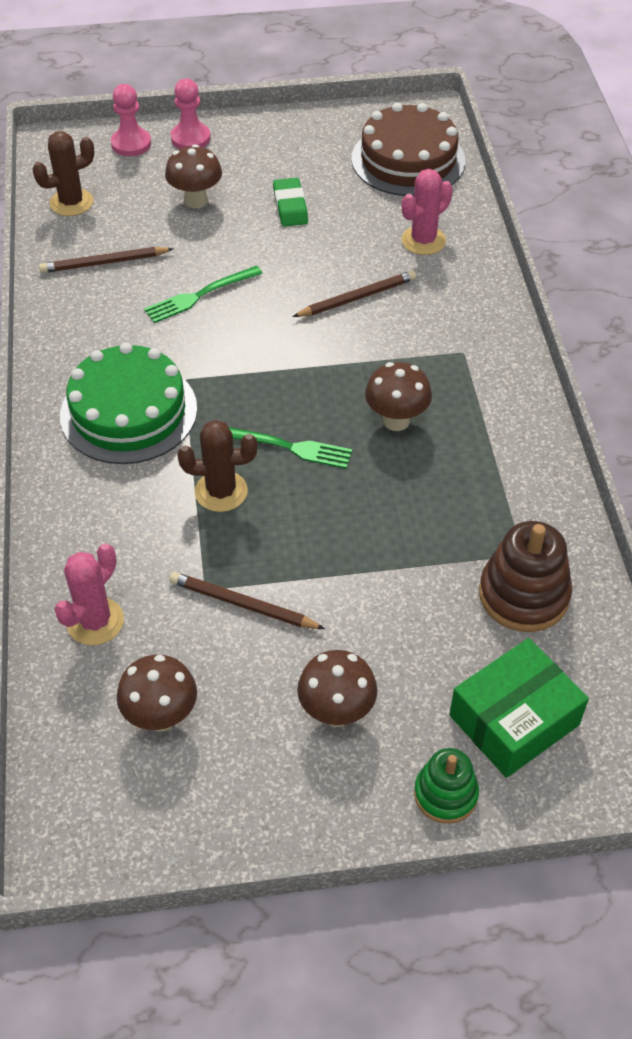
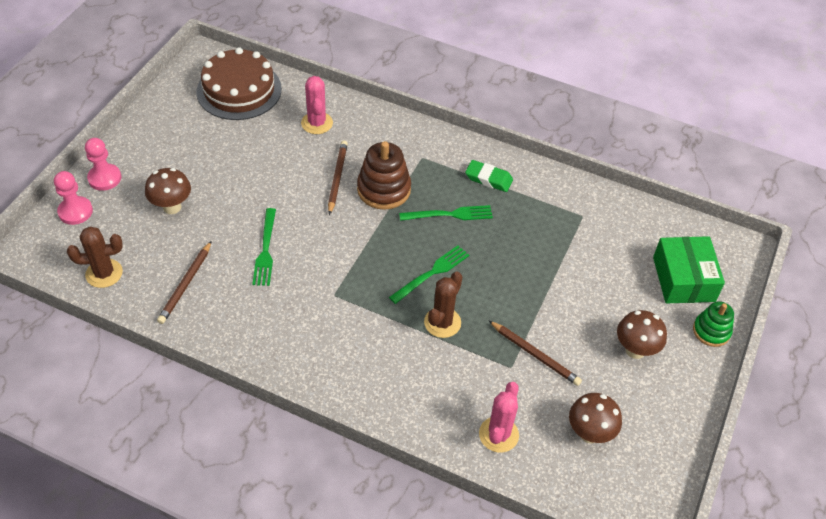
camera: 60 degrees left, 0 degrees up
(71, 202) = (104, 273): brown cactus -> brown cactus turned 75 degrees clockwise
(95, 621) = (498, 434): pink cactus -> pink cactus turned 45 degrees clockwise
(128, 412) = (338, 337): green cake -> none
(243, 604) = (535, 354): brown pencil -> brown pencil turned 105 degrees counterclockwise
(290, 206) = (226, 165): green eraser -> green eraser (488, 179)
(396, 421) = (450, 214): brown mushroom -> green fork
(523, 595) = (609, 231): brown stacking toy -> brown stacking toy (384, 189)

